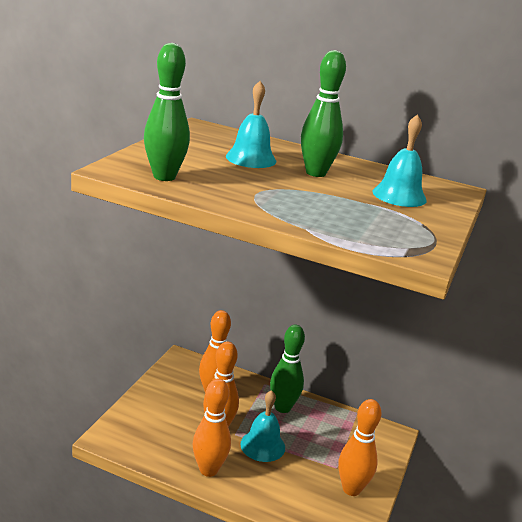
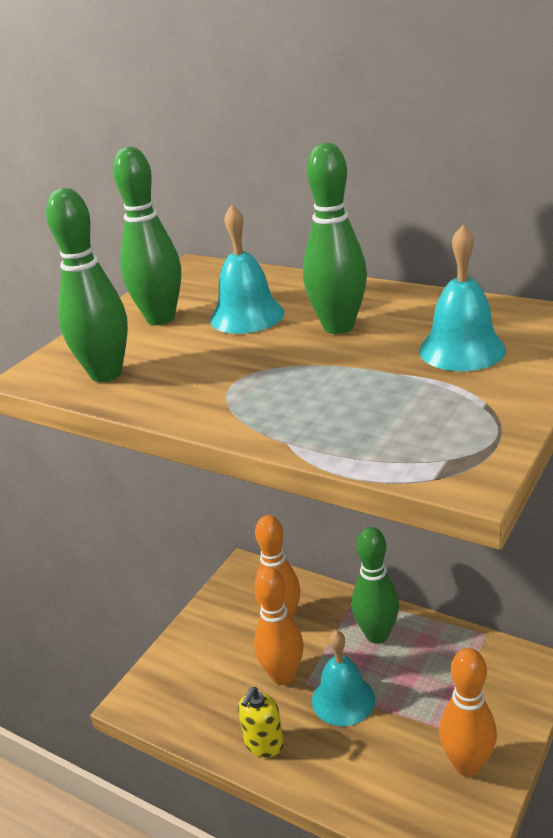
camera: 15 degrees right, 5 degrees up
(189, 151) = (160, 318): none -> green bowling pin
(208, 470) = (264, 744): orange bowling pin -> yellow soap dispenser

